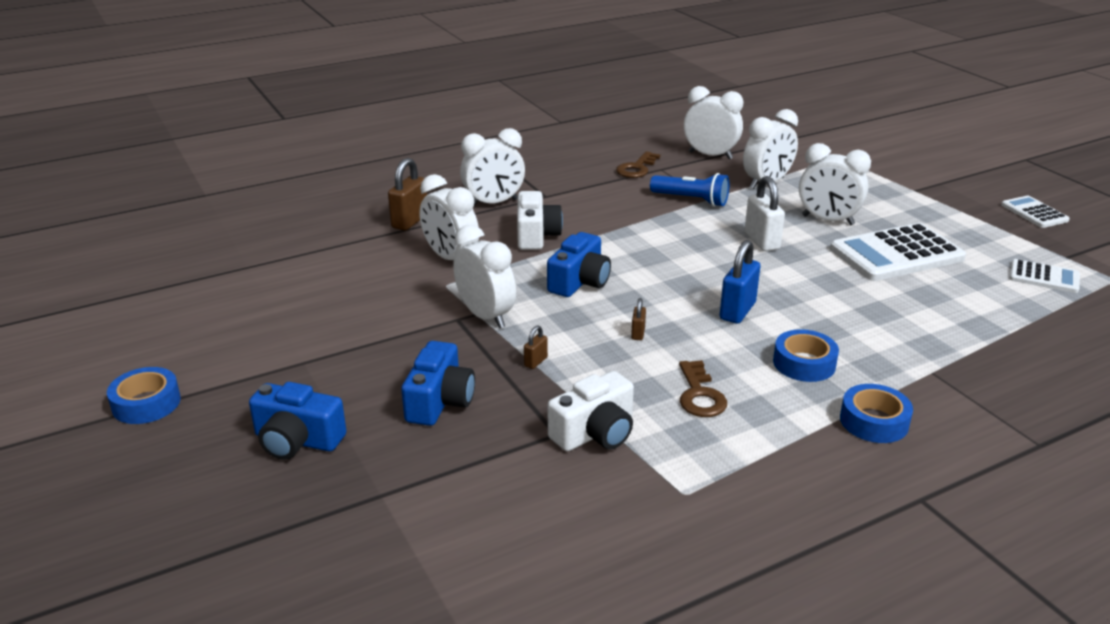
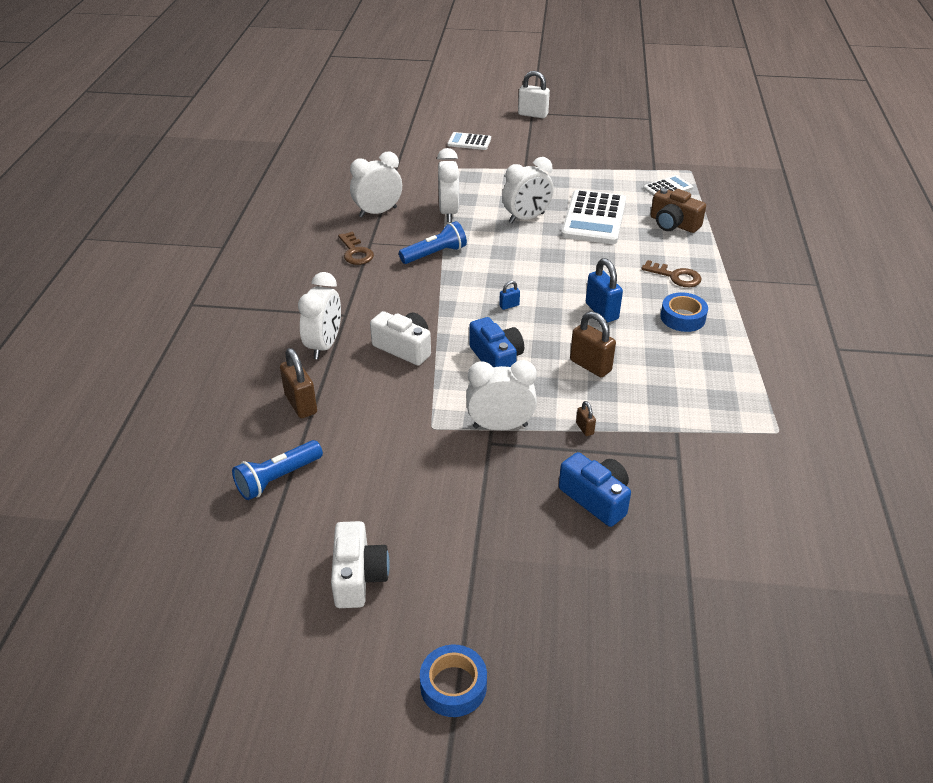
camera: 55 degrees left, 10 degrees up
(297, 440) = (587, 599): blue camera -> none
(314, 245) = (278, 479): none -> blue flashlight
(451, 258) = (392, 407): white clock -> none
(595, 433) = (690, 439): white camera -> white camera (358, 576)
(638, 333) = (590, 365): brown padlock -> brown padlock, size x2.01
(669, 260) = (509, 305): none -> blue padlock
(700, 395) = (683, 375): brown key -> brown key (675, 276)
(761, 241) = (525, 256): white padlock -> white padlock (533, 114)
(874, 421) = (759, 325): blue tape -> none
(977, 303) = (673, 224): none -> brown camera
(1034, 213) = (597, 149): white calculator -> white calculator (469, 142)

